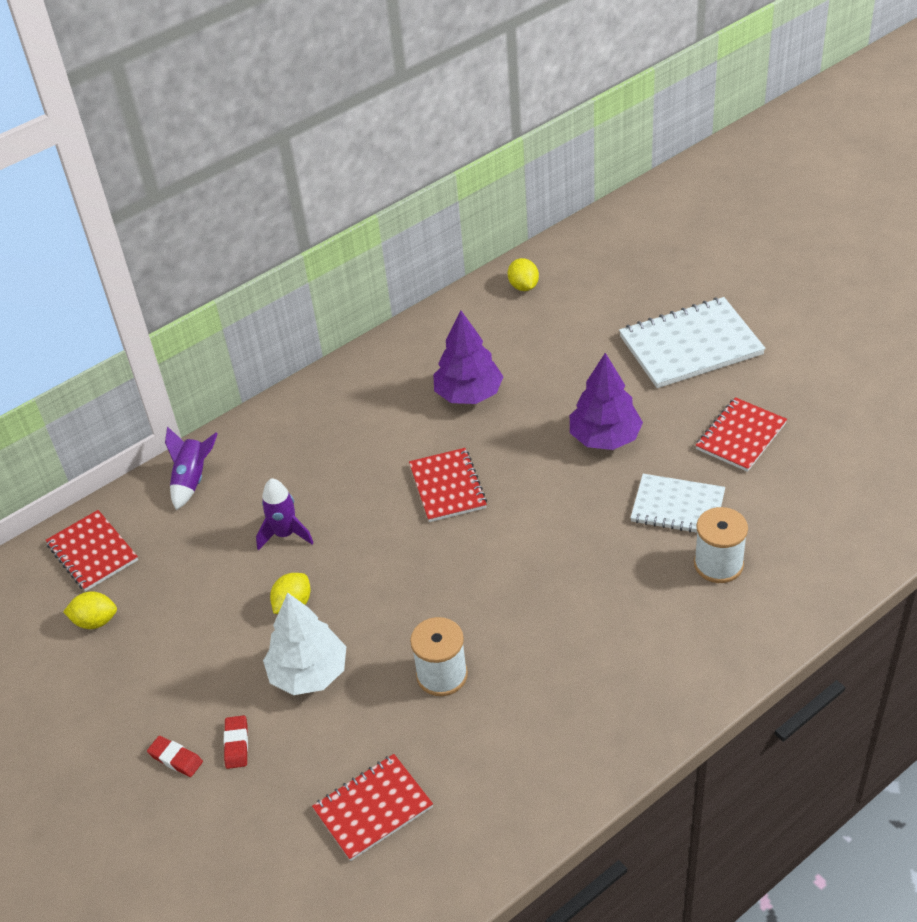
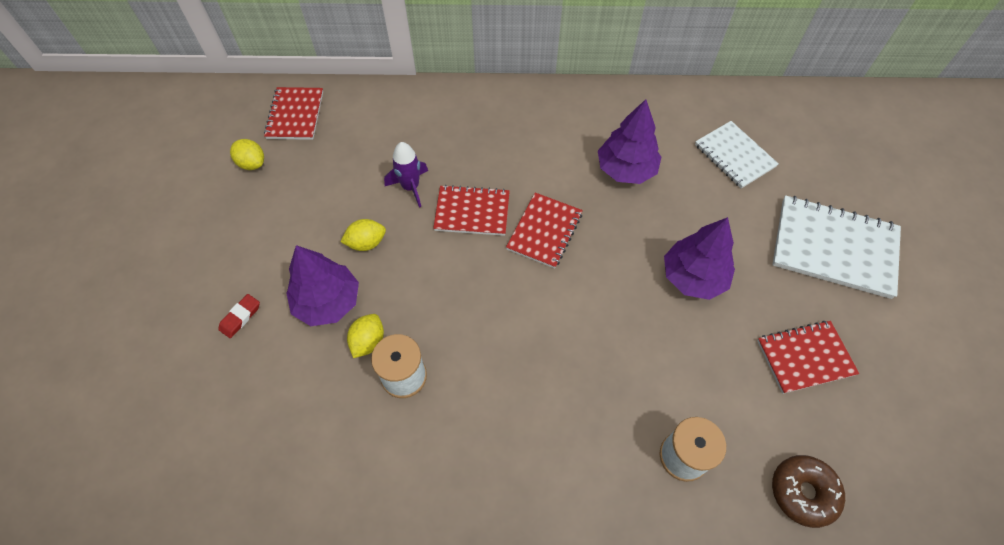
camera: 35 degrees right, 15 degrees up
(175, 758) = (200, 297): red eraser -> none
(192, 480) = (395, 106): purple rocket -> none
(308, 673) = (327, 302): white tree -> purple tree
(373, 808) = (267, 441): red notebook -> red notebook (472, 212)
(523, 286) = (744, 111): yellow lemon -> yellow lemon (368, 341)
(677, 507) = (696, 379): white notebook -> white notebook (734, 156)
(820, 525) = (803, 492): none -> brown donut

